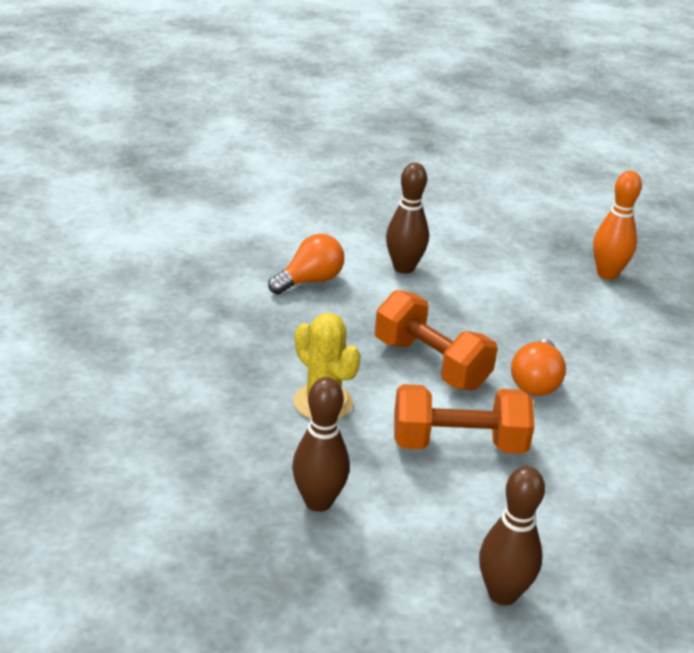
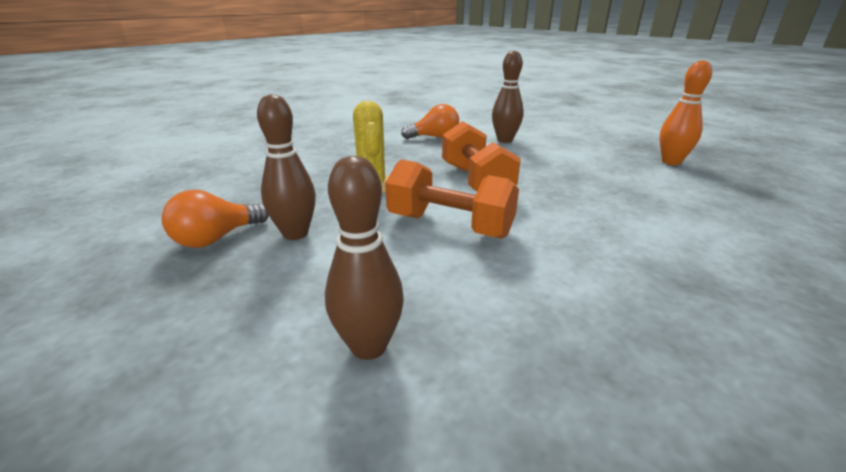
camera: 30 degrees right, 5 degrees down
(536, 382) = (556, 205): orange light bulb -> orange light bulb (217, 238)

